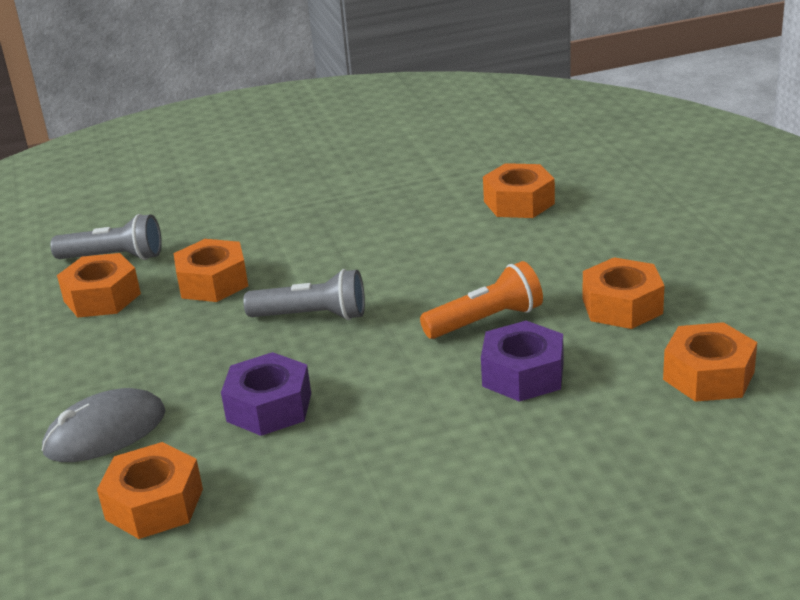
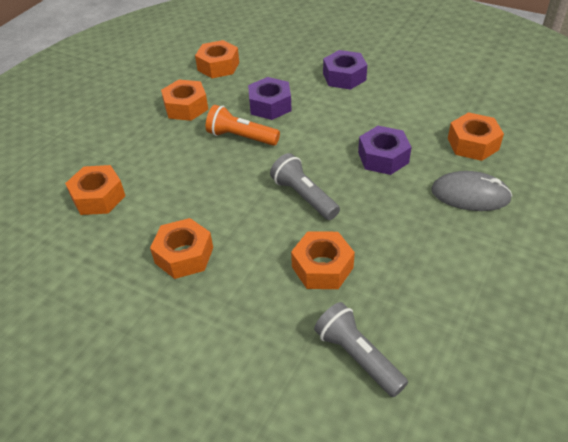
camera: 135 degrees left, 15 degrees up
(102, 297) = (399, 311): orange nut -> orange nut (184, 255)
(493, 488) = (344, 77): none -> purple nut

